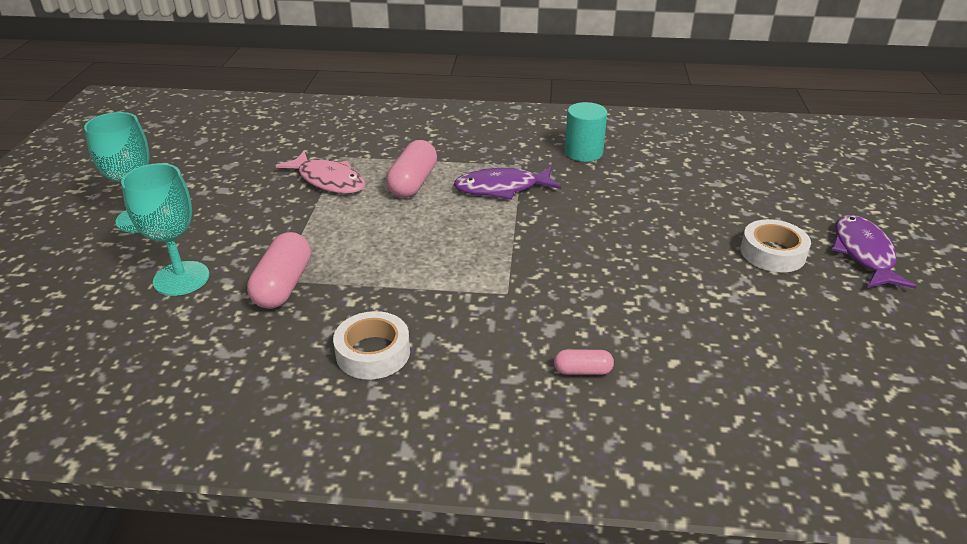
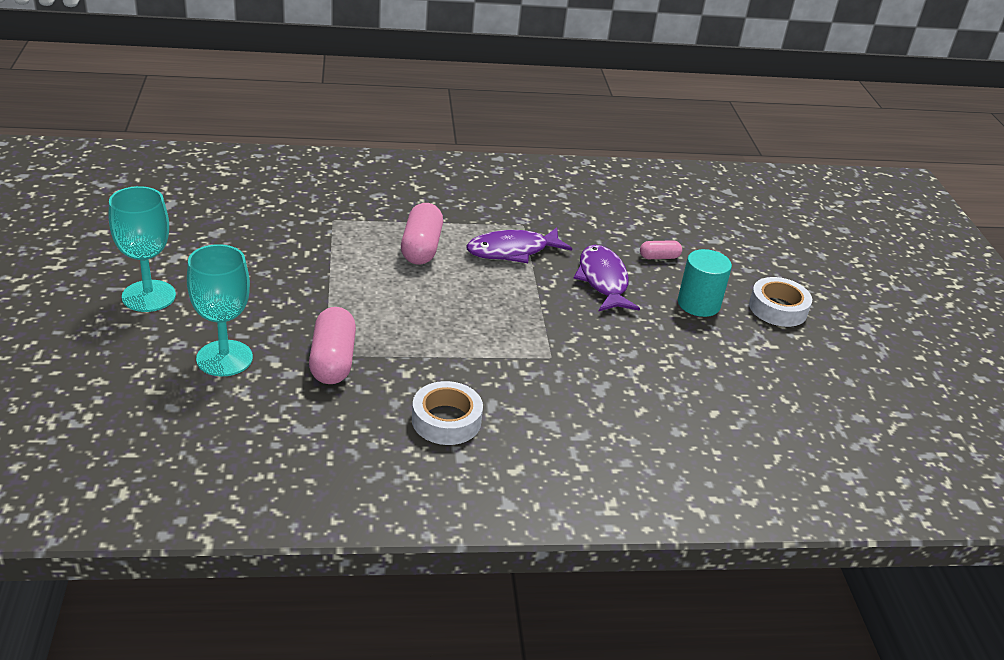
camera: 15 degrees left, 0 degrees up
(328, 180) = (332, 247): pink fish -> none
(582, 371) = (639, 425): pink capsule -> pink capsule (659, 257)
(583, 152) = (581, 210): turquoise cylinder -> turquoise cylinder (698, 304)
(863, 253) = (854, 306): purple fish -> purple fish (603, 280)

